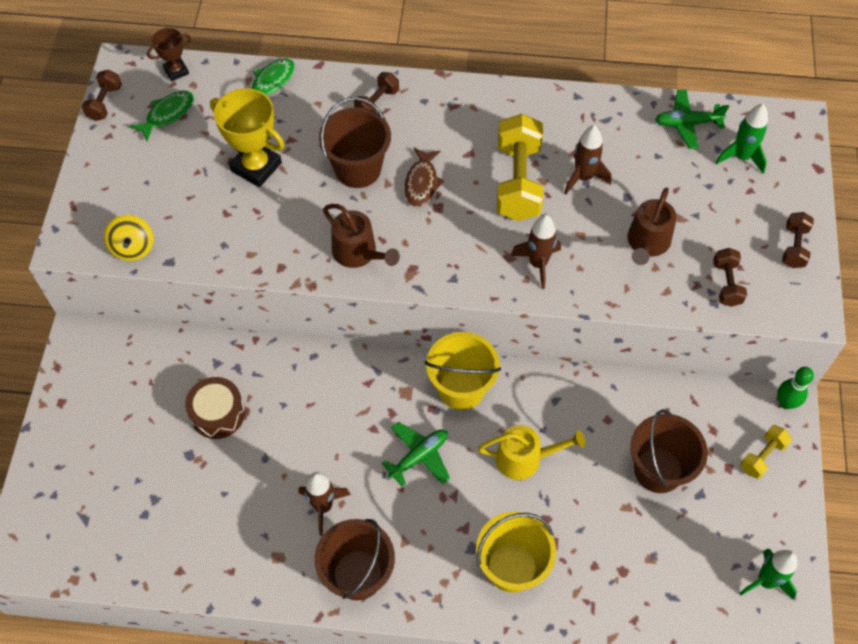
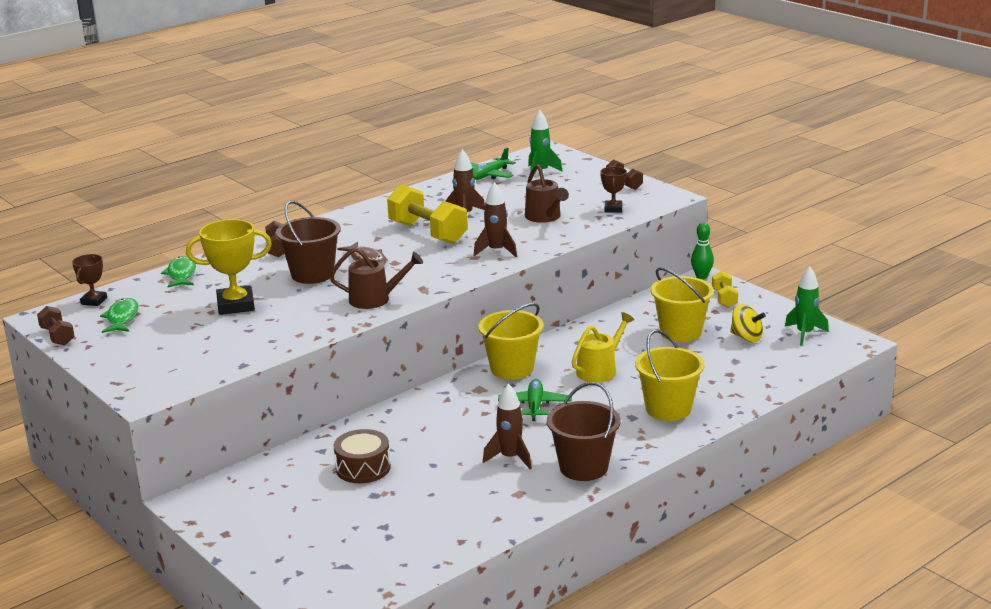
camera: 45 degrees left, 35 degrees down
(133, 248) = (202, 373): yellow spinning top -> yellow spinning top (746, 337)
(658, 470) = (680, 332): brown bucket -> yellow bucket
(726, 284) = (613, 209): brown dumbbell -> brown trophy

